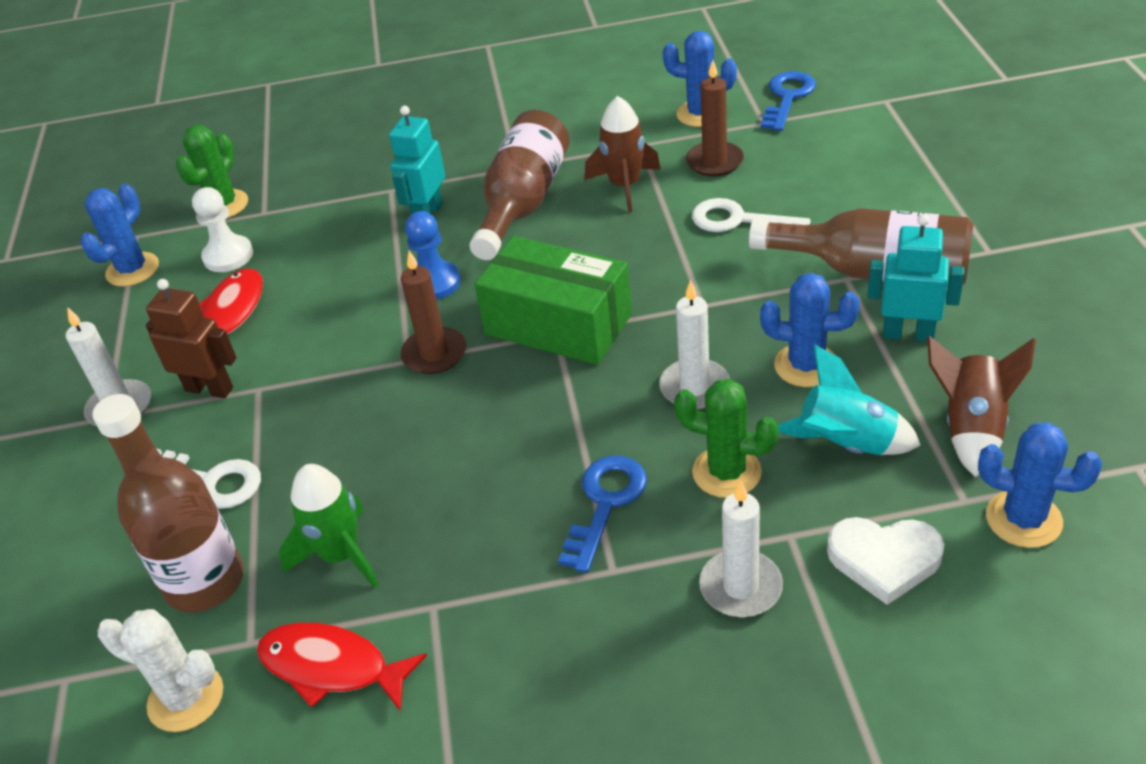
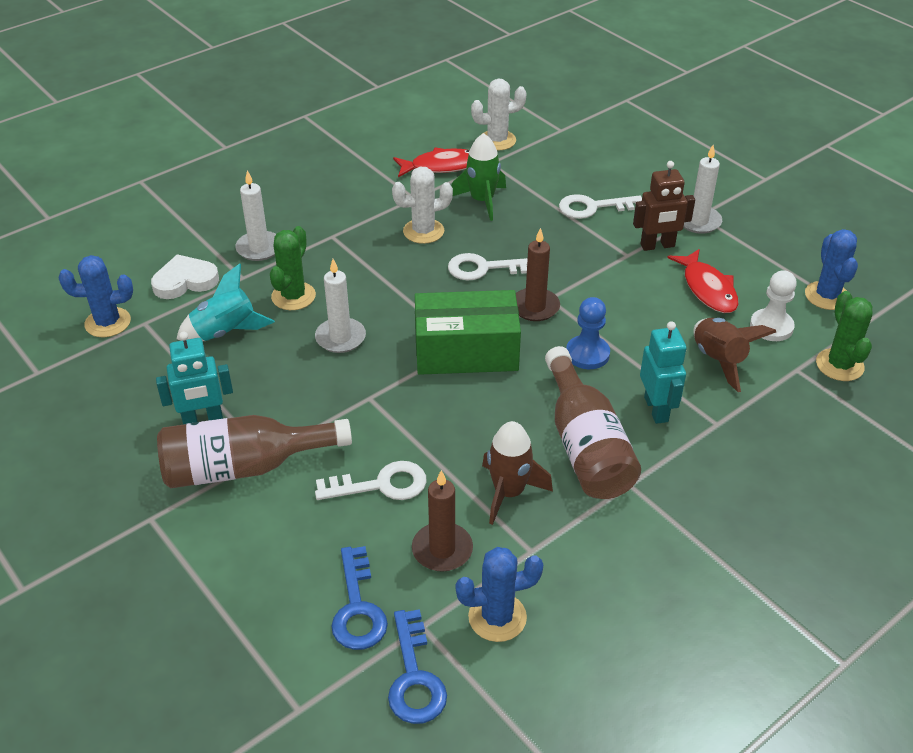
camera: 145 degrees right, 0 degrees up
(205, 582) = (539, 173): brown bottle -> none
(443, 429) = (484, 268): none -> white key
(472, 526) = (423, 231): none -> white cactus
(605, 503) = (356, 262): blue key -> blue key (358, 608)
(726, 472) = (293, 296): green cactus -> green cactus turned 60 degrees counterclockwise
(806, 365) = (270, 374): blue cactus -> none
(971, 427) = (145, 366): brown rocket -> brown rocket (719, 360)

